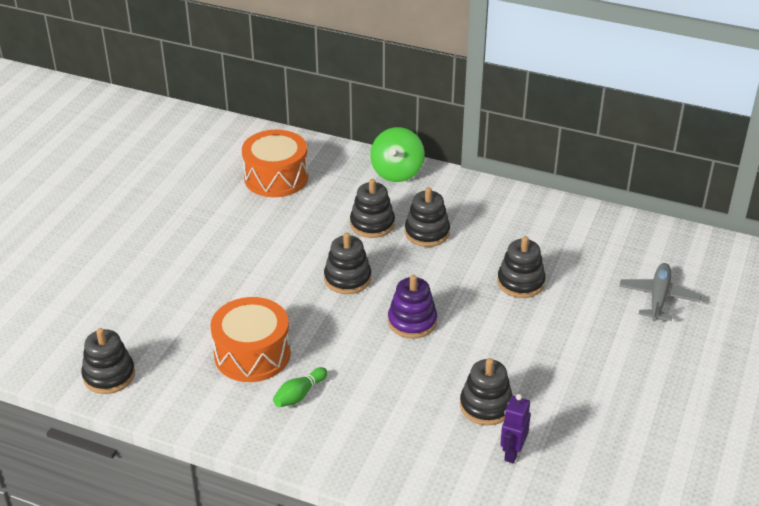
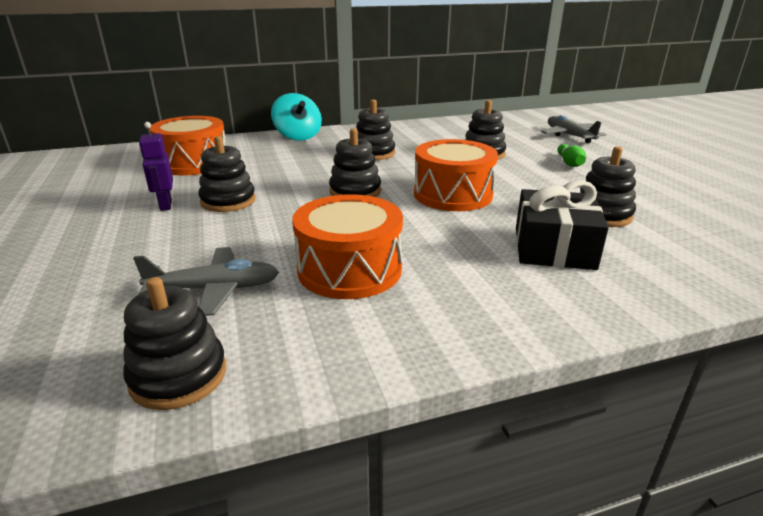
camera: 40 degrees left, 10 degrees down
(170, 328) = (215, 289): none -> grey plane
(299, 395) = (452, 277): green bowling pin -> green bowling pin (569, 163)
(372, 224) = (323, 161): black stacking toy -> black stacking toy (228, 201)
(396, 411) = (553, 248): none -> black gift
(397, 172) = (298, 136): green spinning top -> turquoise spinning top
(412, 322) = (452, 194): purple stacking toy -> orange drum
(512, 453) = (679, 231): purple robot -> purple robot (165, 205)

